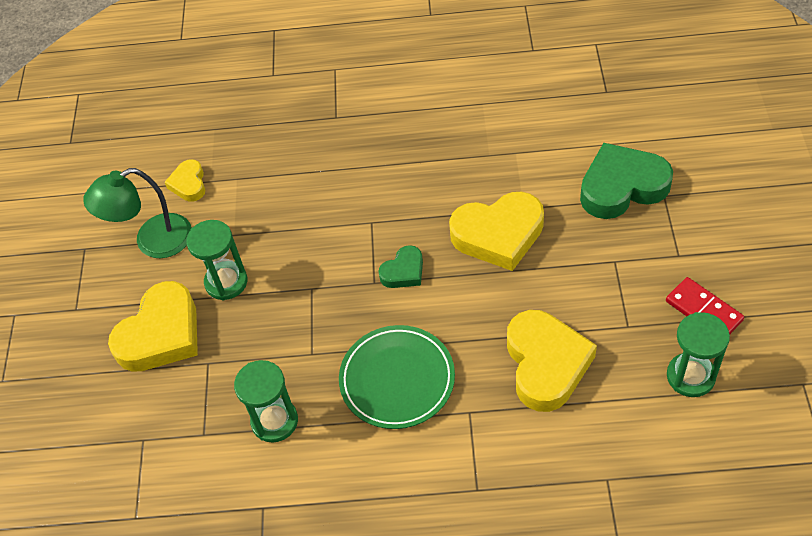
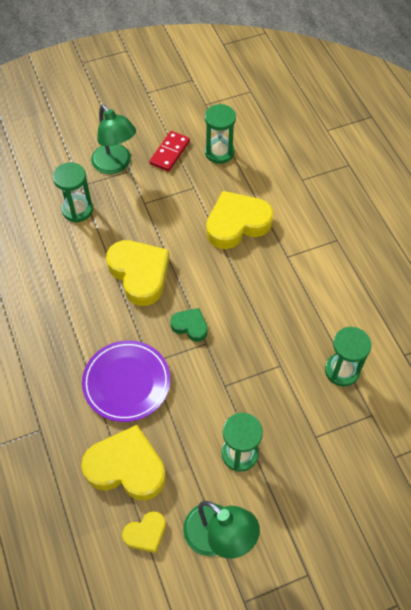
camera: 115 degrees left, 5 degrees up
(161, 334) = (304, 485): yellow heart -> yellow heart (126, 467)
(356, 196) = (126, 382): none -> purple plate
(397, 379) = (280, 304): green plate -> none
(622, 187) = (77, 210): green heart -> green hourglass
(693, 240) = (115, 165): none -> green lamp

